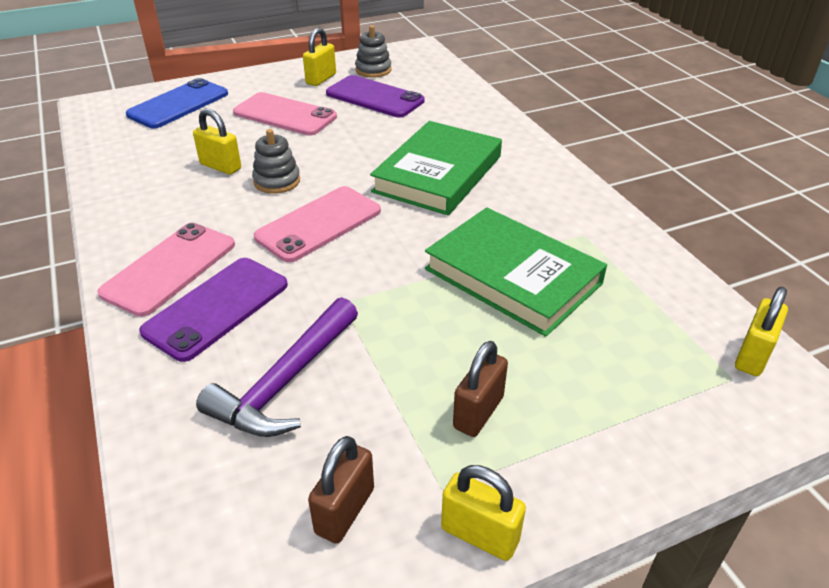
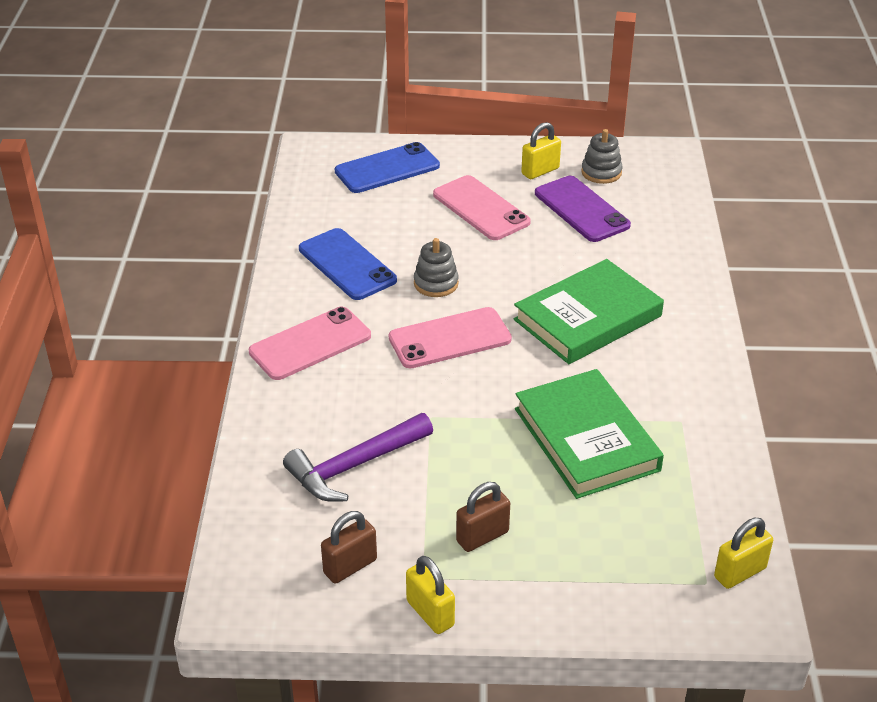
camera: 25 degrees right, 0 degrees up
(176, 187) = (347, 265): none -> blue phone
(216, 308) = (331, 390): purple phone -> none
(220, 166) = (394, 253): yellow padlock -> none

